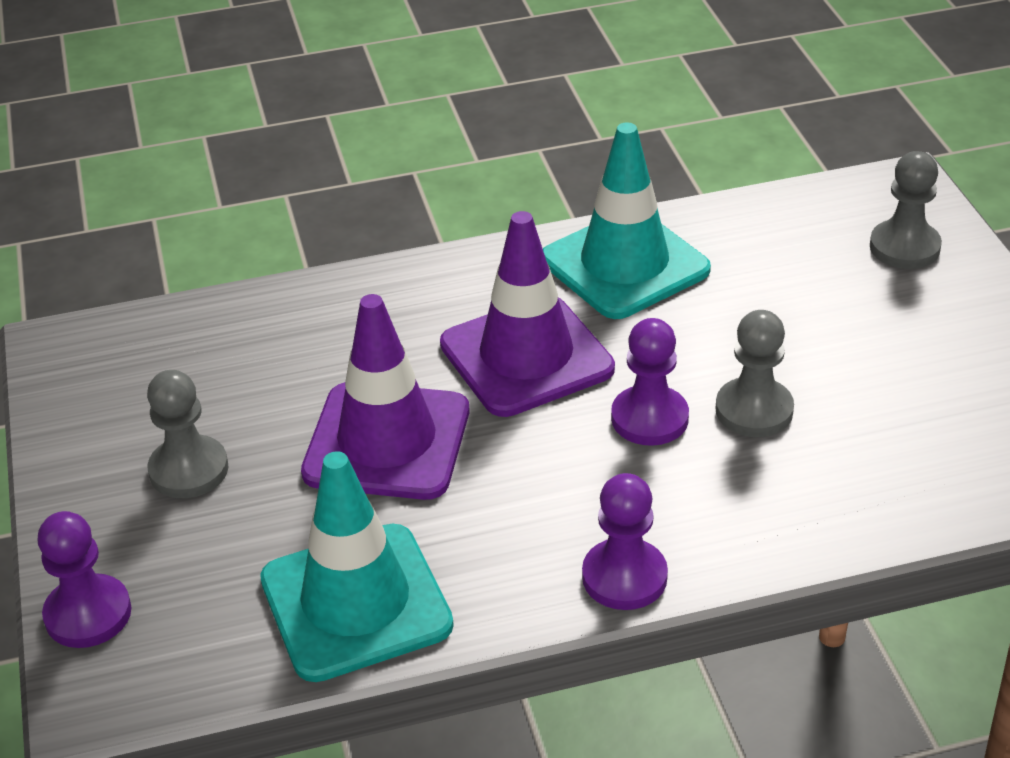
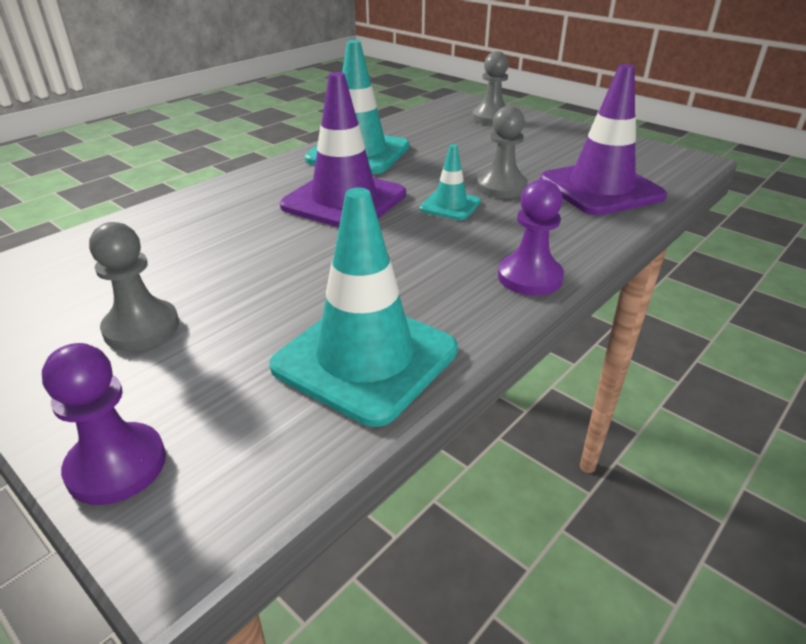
camera: 35 degrees left, 5 degrees down
(387, 441) = (293, 263): purple traffic cone -> purple traffic cone (600, 189)
(649, 418) = (450, 205): purple pawn -> turquoise traffic cone

